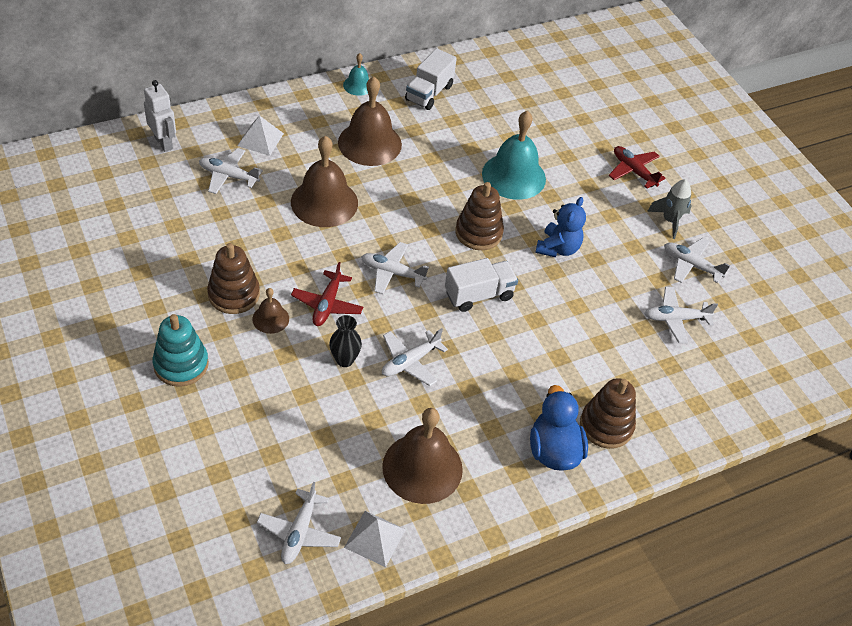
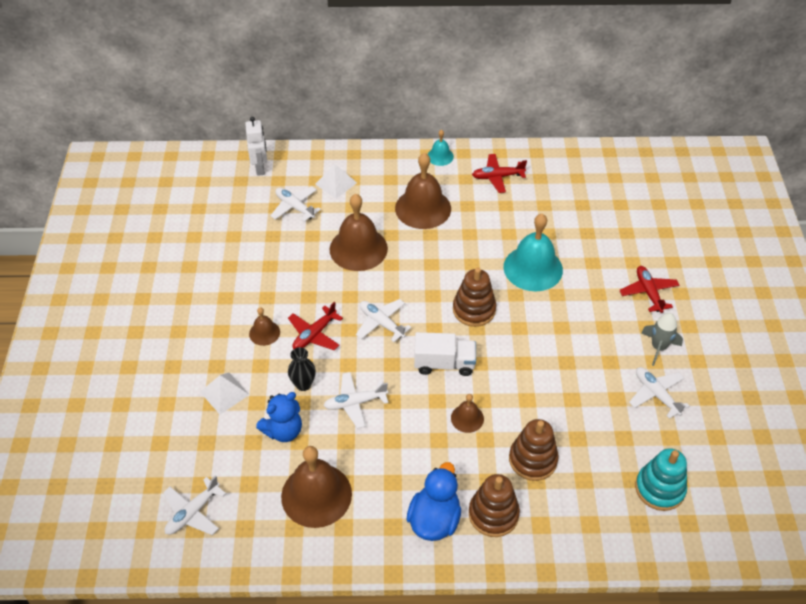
camera: 30 degrees right, 0 degrees up
(181, 364) = (178, 349): turquoise stacking toy -> turquoise stacking toy (659, 488)
(234, 294) = (247, 305): brown stacking toy -> brown stacking toy (533, 459)
(375, 538) = (247, 539): white pyramid -> white pyramid (224, 393)
(429, 93) = (497, 177): white truck -> red plane
(531, 342) = (467, 418): none -> brown bell
(558, 248) = (537, 343): blue teddy bear -> blue teddy bear (283, 431)
(675, 319) = (612, 439): white plane -> none

